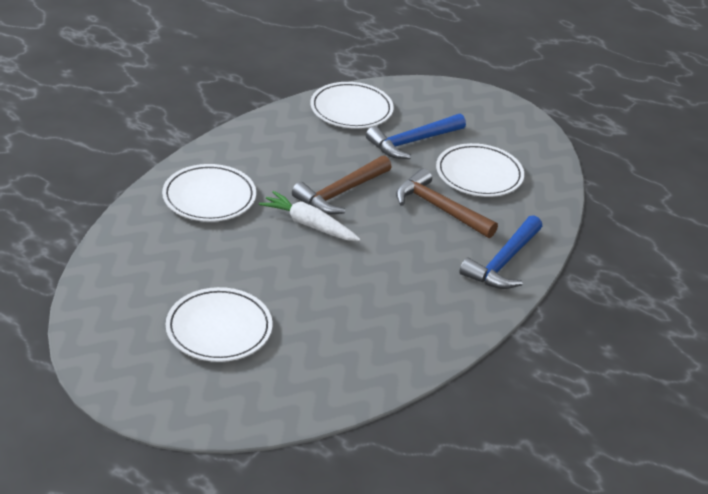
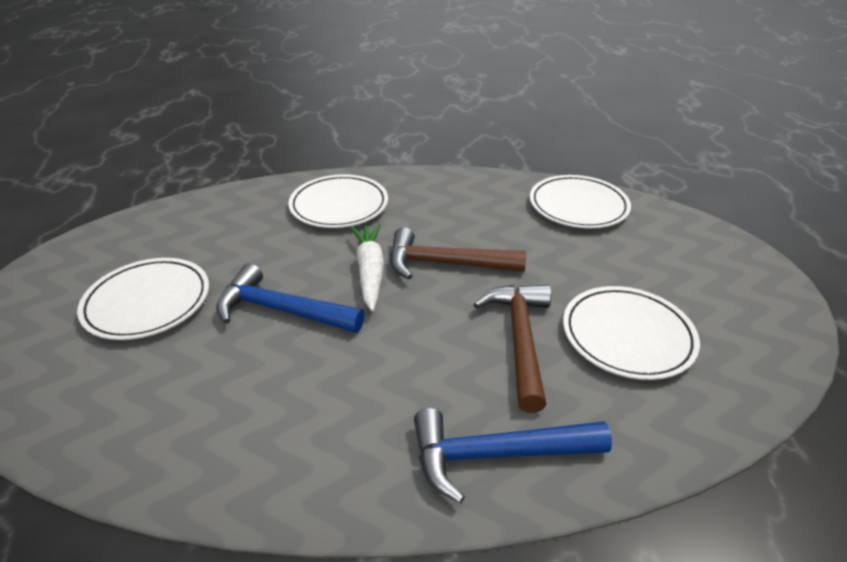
camera: 55 degrees right, 0 degrees up
(412, 142) = (596, 262): blue hammer -> blue hammer (281, 310)

